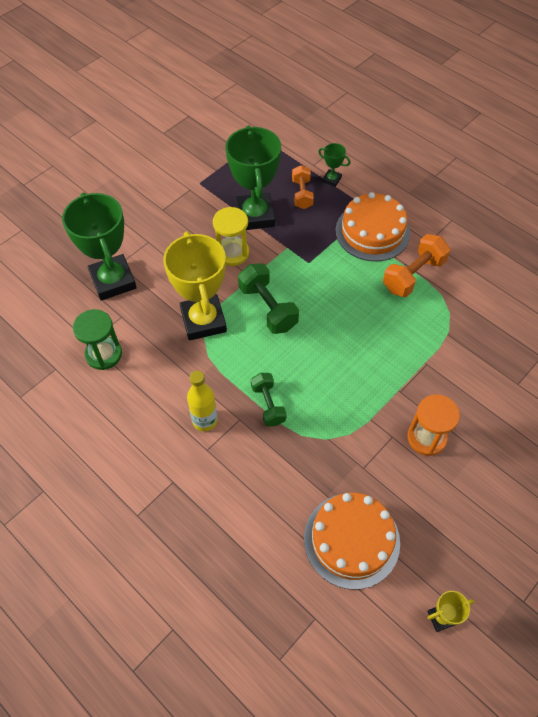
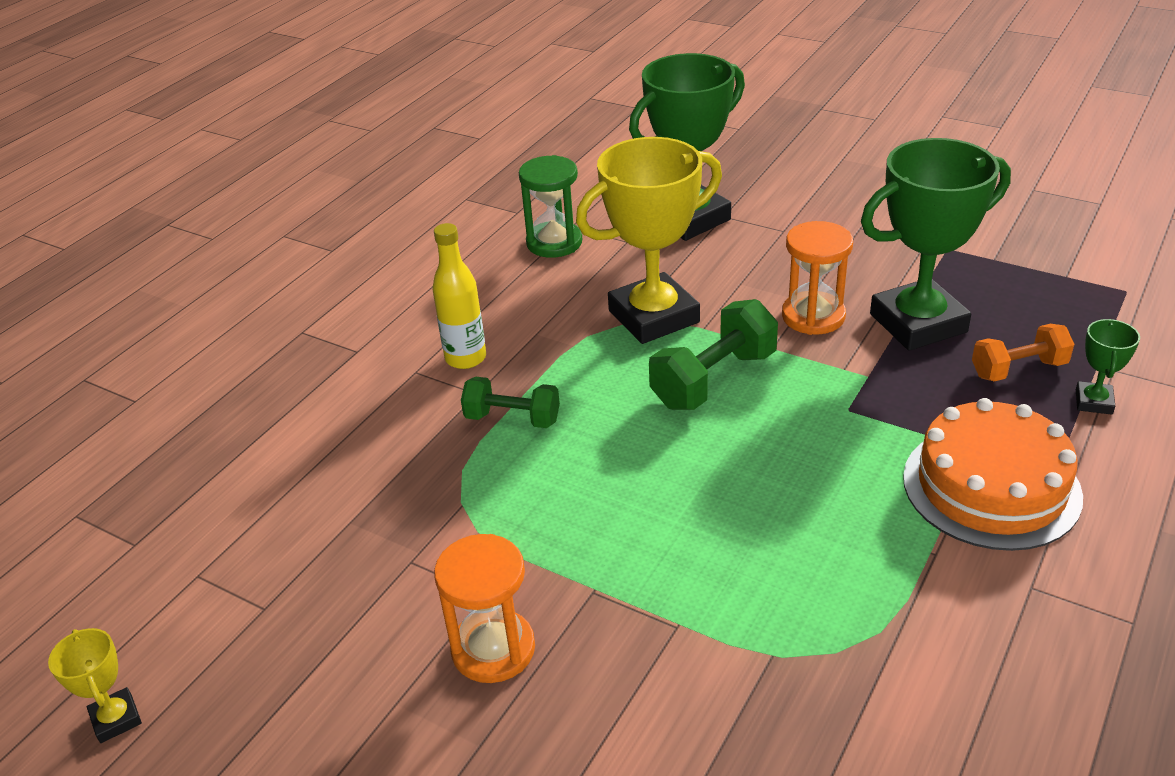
camera: 80 degrees right, 20 degrees down
(232, 253) = (813, 316): yellow hourglass -> orange hourglass
(268, 405) = (512, 419): green dumbbell -> green dumbbell turned 45 degrees clockwise
(351, 540) = (268, 567): orange cake -> none
(413, 275) = (908, 572): orange dumbbell -> none

